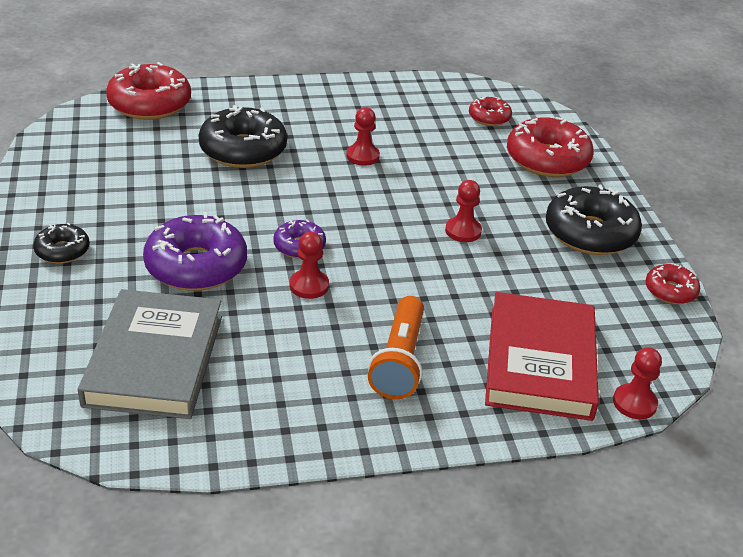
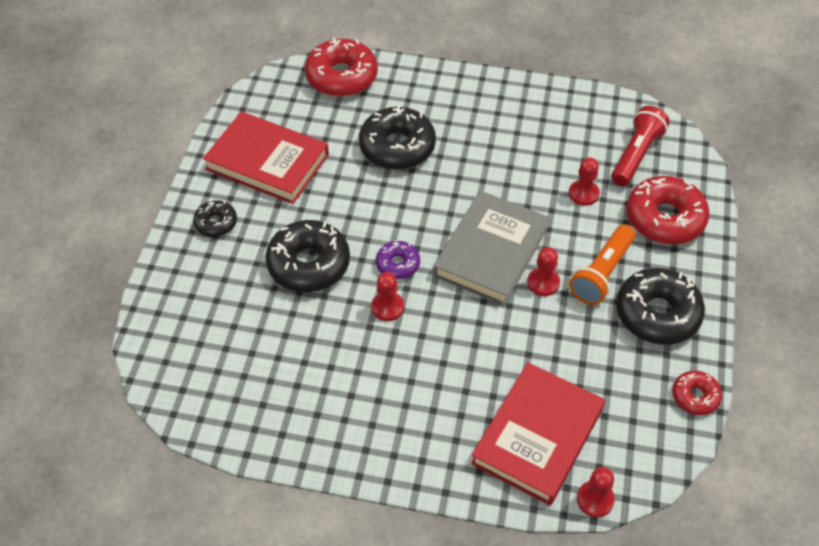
camera: 25 degrees right, 15 degrees up
(100, 186) = (267, 162): none -> red book
(154, 360) = (242, 347): grey book -> grey book (490, 251)
(196, 266) = (309, 264): purple donut -> black donut
(362, 156) = (496, 177): red pawn -> red pawn (583, 194)
(399, 361) = (424, 401): orange flashlight -> orange flashlight (602, 273)
(489, 118) = (636, 155): red donut -> red flashlight

